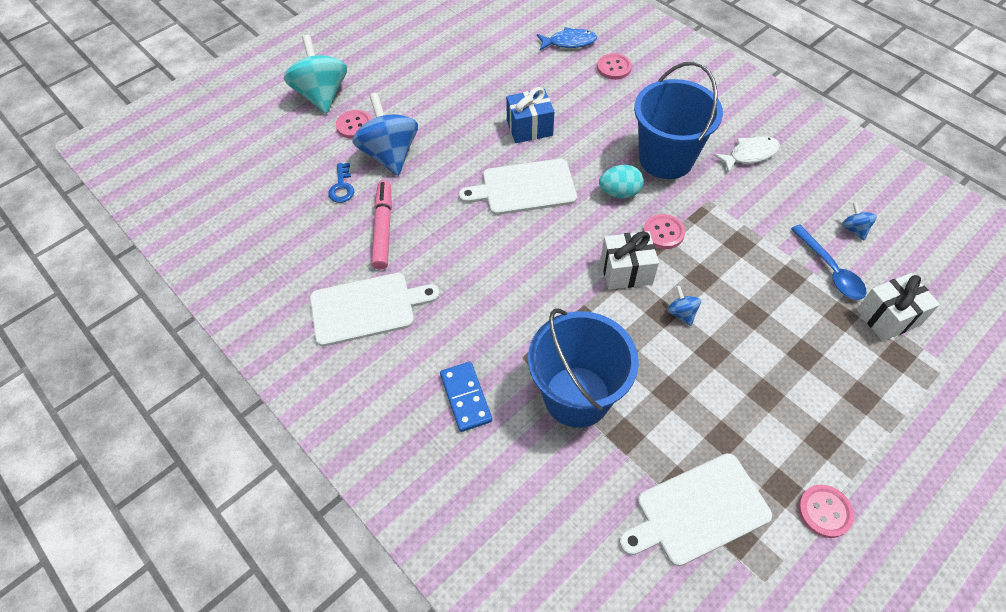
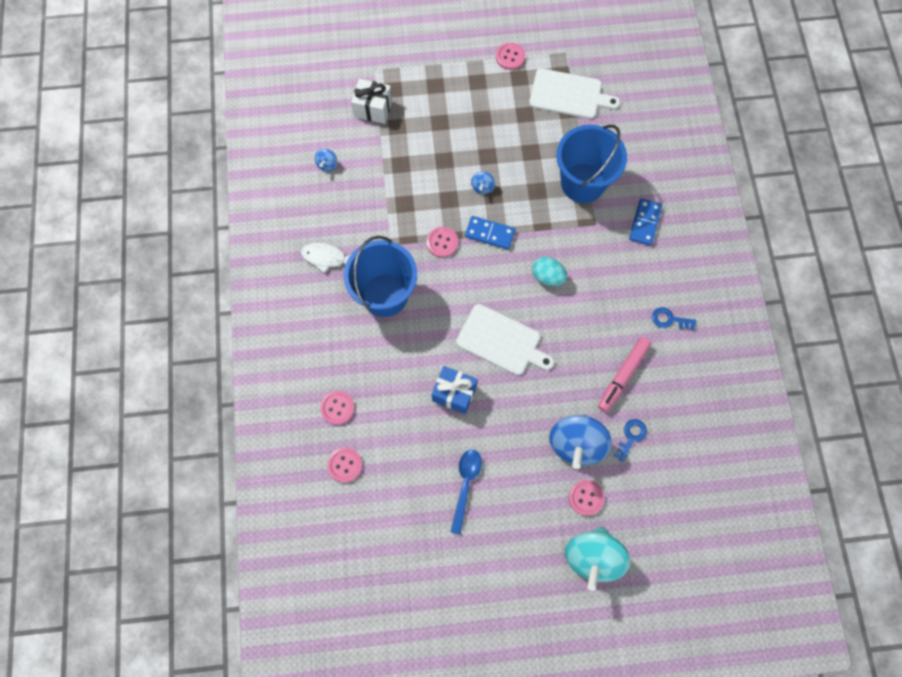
camera: 145 degrees left, 15 degrees up
(367, 308) = (669, 319): white cutting board -> blue key
(569, 42) = (345, 465): blue fish -> pink button
(619, 193) = (442, 291): turquoise egg -> turquoise egg (547, 276)
(626, 271) = (490, 234): white gift -> blue domino
(830, 270) = (371, 153): blue spoon -> blue spoon (465, 485)

